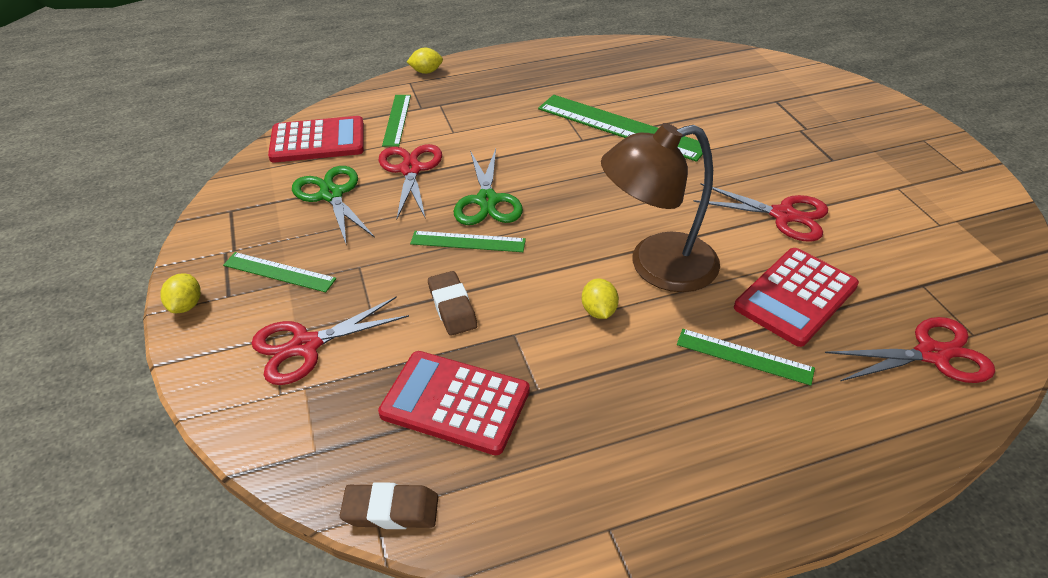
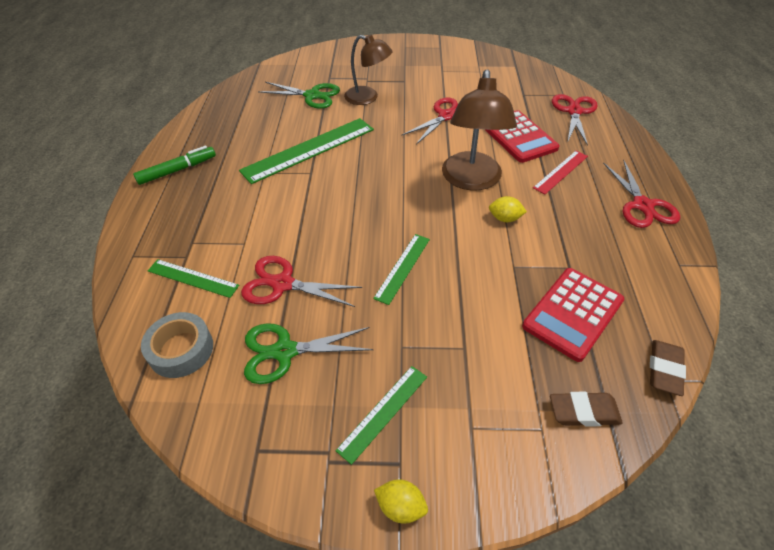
camera: 70 degrees left, 5 degrees up
(306, 346) = (490, 402): red scissors -> red scissors (642, 205)
(318, 141) = (181, 350): red calculator -> grey tape
(426, 72) = (125, 239): yellow lemon -> none
(452, 307) = (475, 294): brown eraser -> brown eraser (583, 412)
(487, 200) = (356, 244): green scissors -> green scissors (312, 95)
(531, 64) = (177, 170): none -> green marker
(744, 356) = (560, 172): green ruler -> red ruler
(761, 140) = (368, 98): none -> brown lamp

